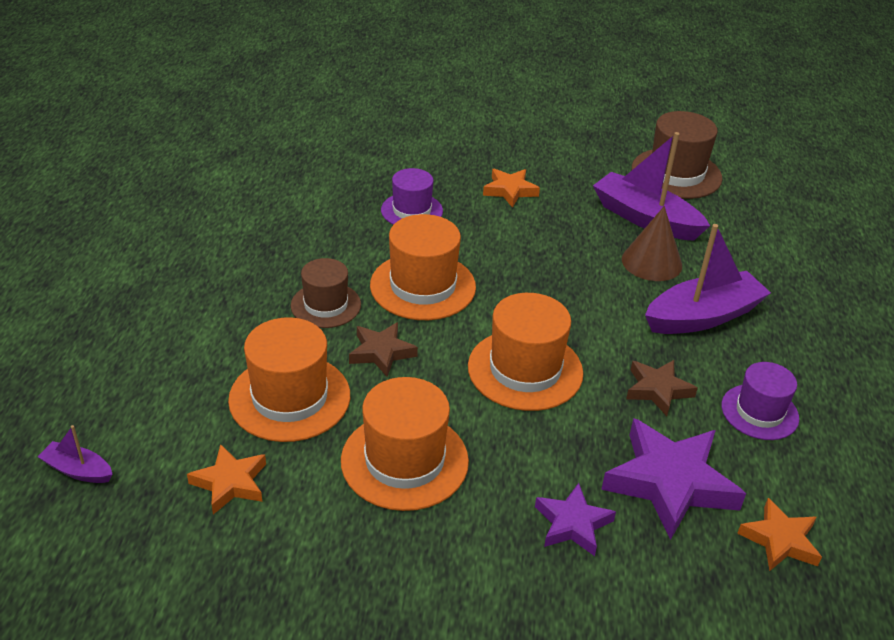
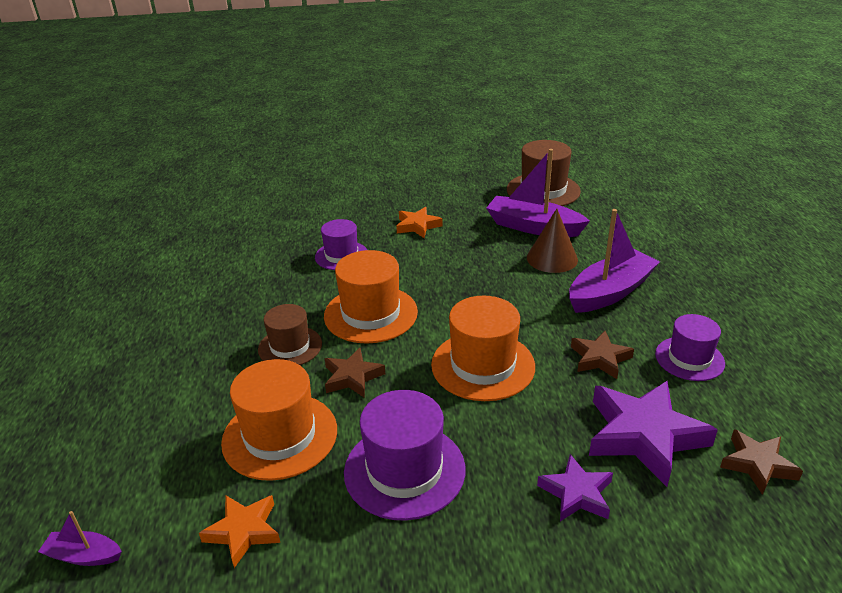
camera: 10 degrees left, 5 degrees down
(404, 461) = (404, 470): orange hat -> purple hat
(780, 540) = (757, 465): orange star -> brown star

